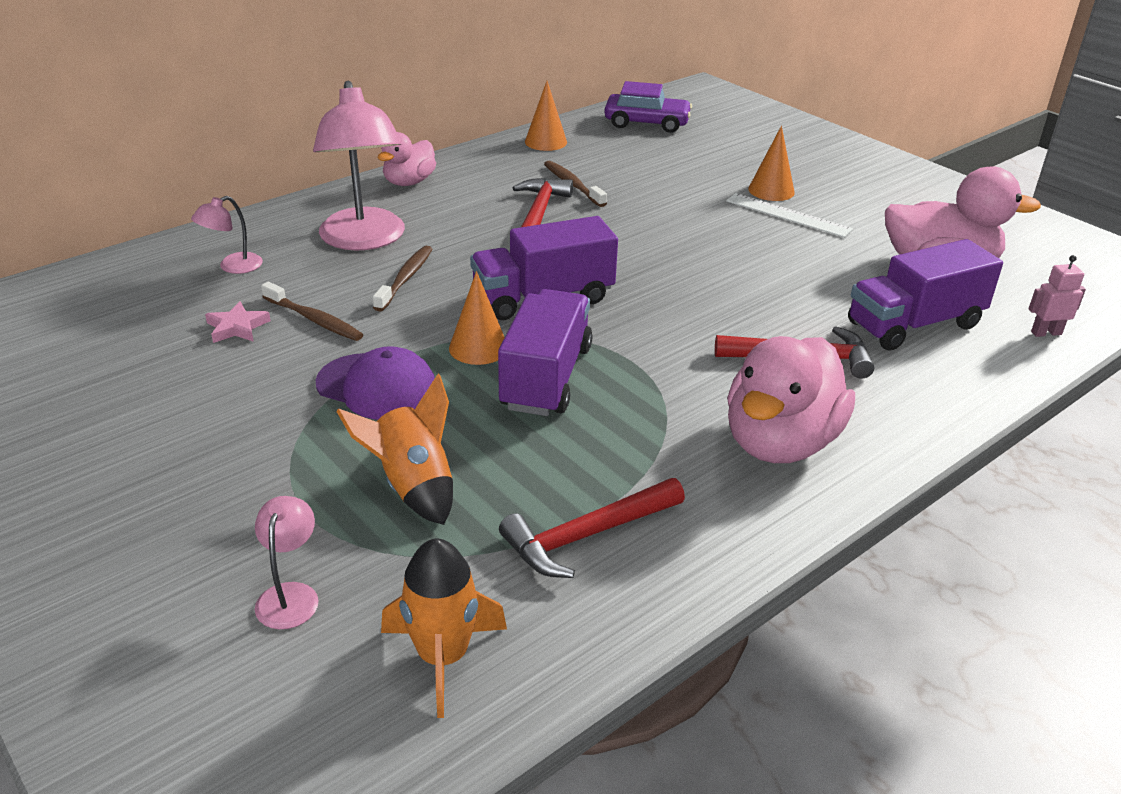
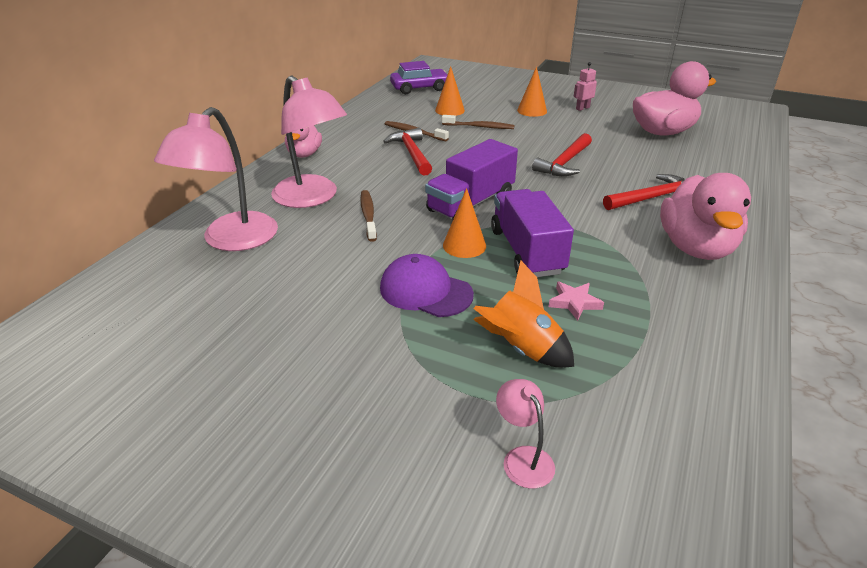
camera: 25 degrees left, 0 degrees up
(233, 267) = (232, 240): pink lamp -> pink lamp, size x2.18
(237, 327) = (279, 281): pink star -> pink star (574, 302)
(314, 319) = (332, 260): brown toothbrush -> brown toothbrush (479, 127)
(377, 387) = (425, 291): purple cap -> purple cap turned 150 degrees counterclockwise
(443, 656) = (666, 456): orange rocket -> none
(546, 142) = (369, 111): orange cone -> orange cone (449, 110)
(587, 536) = (659, 341): red hammer -> red hammer (564, 163)
(788, 215) = (556, 122): white ruler -> none
(914, 325) = (685, 164): purple truck -> none
(1046, 333) = (748, 151): pink robot -> pink robot (582, 108)

